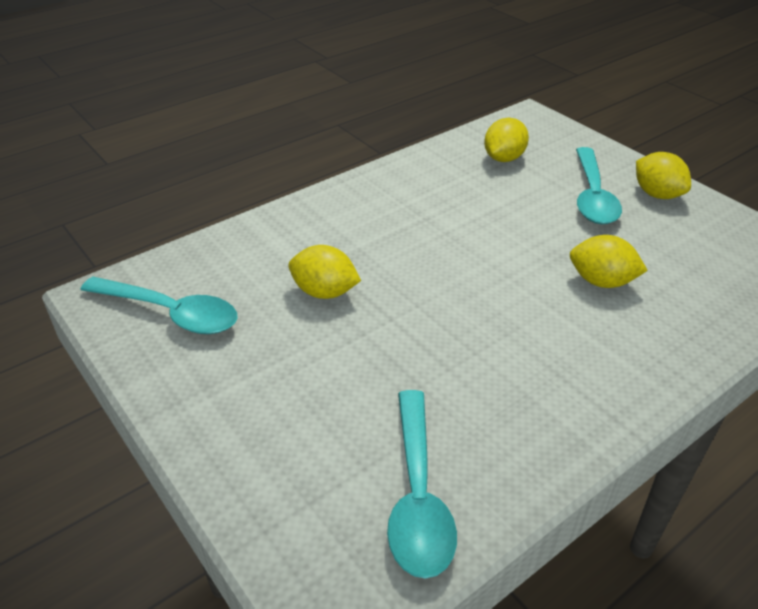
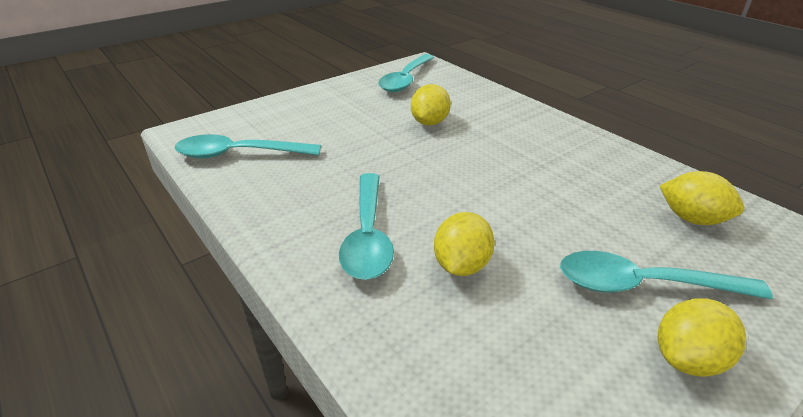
camera: 90 degrees right, 5 degrees down
(577, 342) = (368, 235): none -> turquoise spoon

